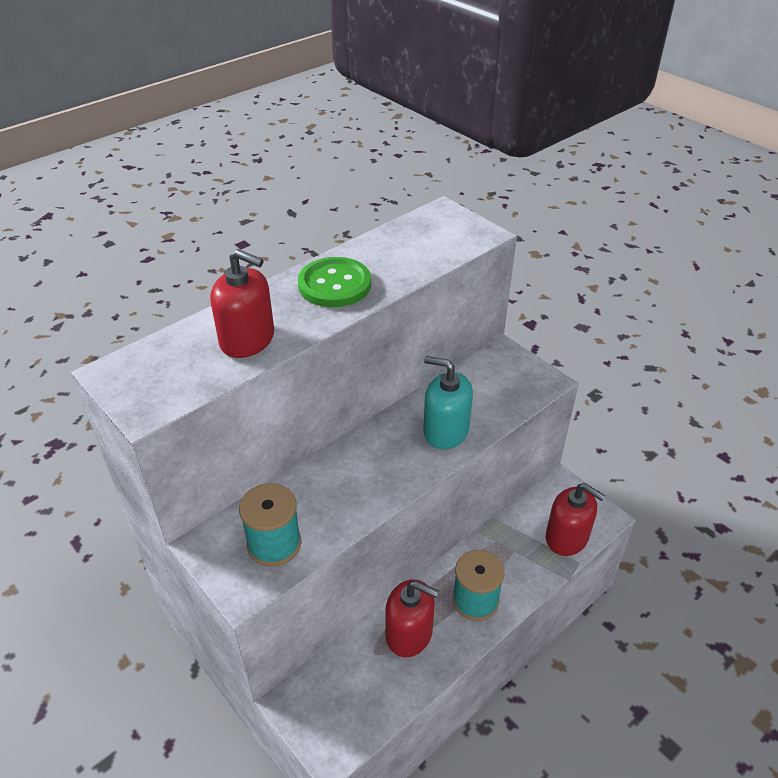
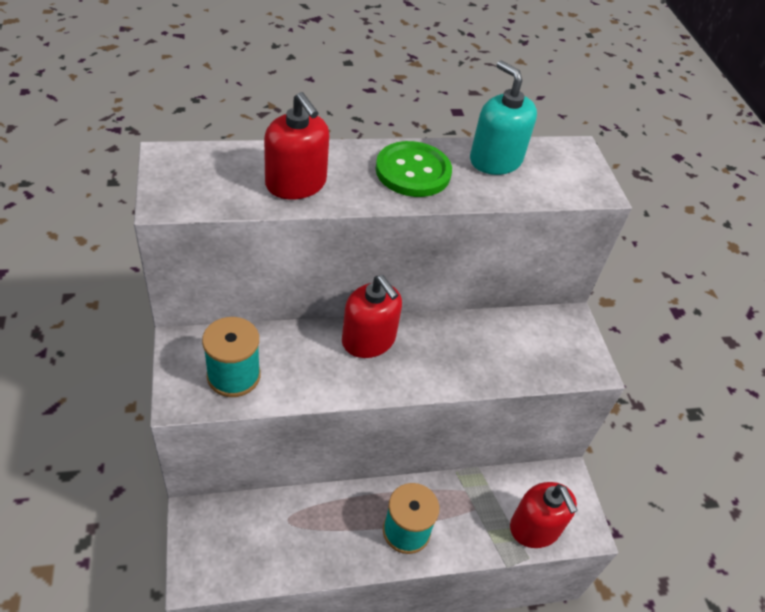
camera: 25 degrees right, 5 degrees up
(409, 633) = (328, 522): red soap dispenser -> red soap dispenser (368, 340)
(445, 431) = (456, 362): turquoise soap dispenser -> turquoise soap dispenser (495, 160)

